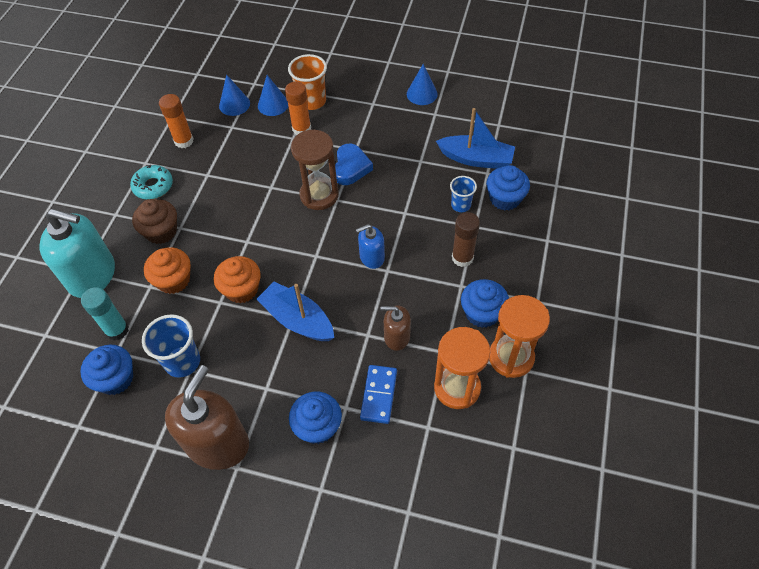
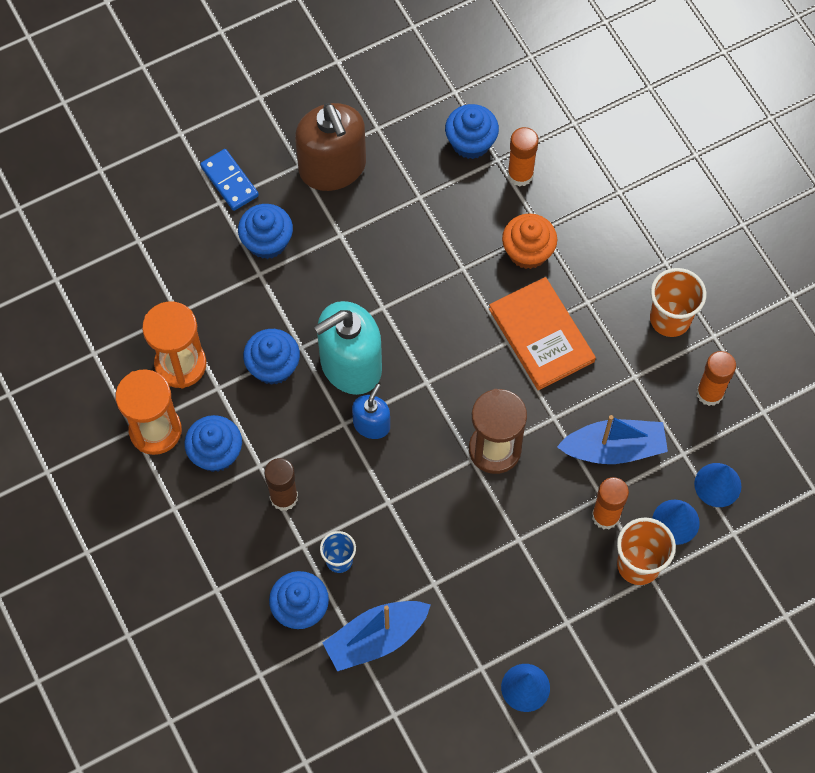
camera: 135 degrees right, 10 degrees up
(92, 275) = (605, 196): turquoise soap dispenser -> turquoise soap dispenser (350, 365)
(117, 330) = (520, 175): turquoise glue stick -> orange glue stick
(153, 186) = (670, 319): turquoise donut -> orange cup
(161, 231) = (599, 283): brown cupcake -> none
(182, 362) = (433, 197): blue cup -> none
(225, 230) = (541, 335): none -> orange book
(241, 289) = (457, 294): orange cupcake -> none
(298, 319) = (376, 310): blue boat -> blue boat (614, 449)
(351, 167) = (498, 511): blue heart -> none
(379, 395) = (241, 305): blue domino -> blue domino (229, 181)
(396, 337) = (273, 366): brown soap dispenser -> blue cupcake

